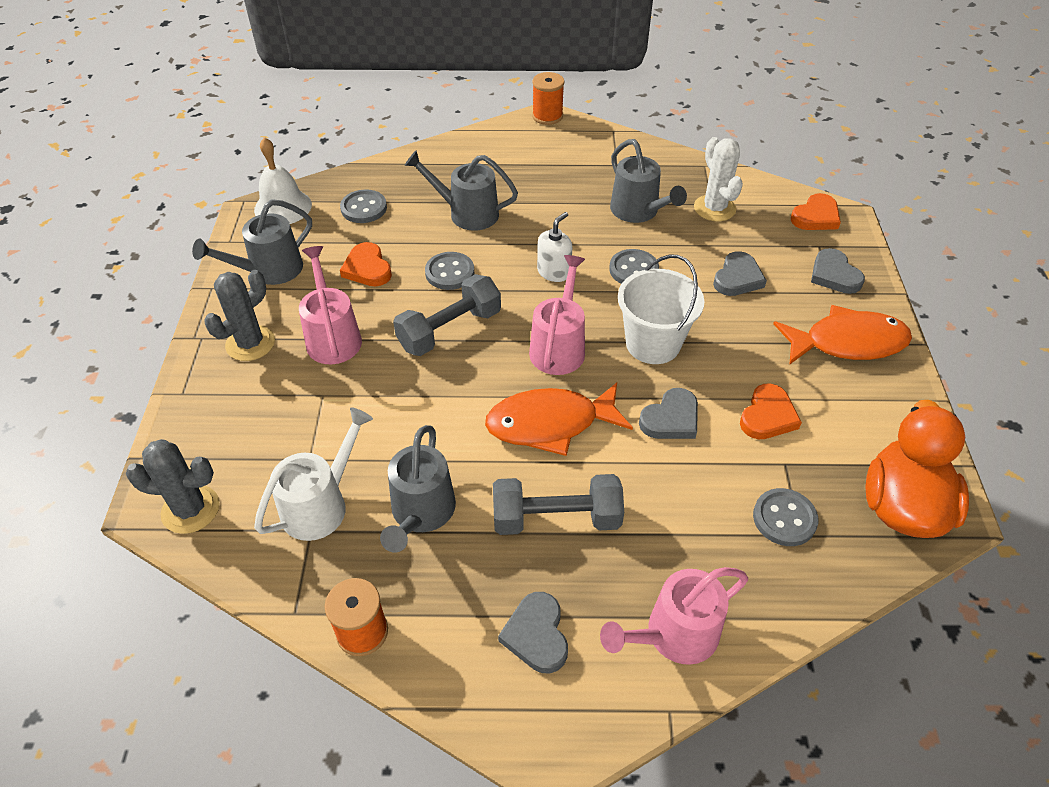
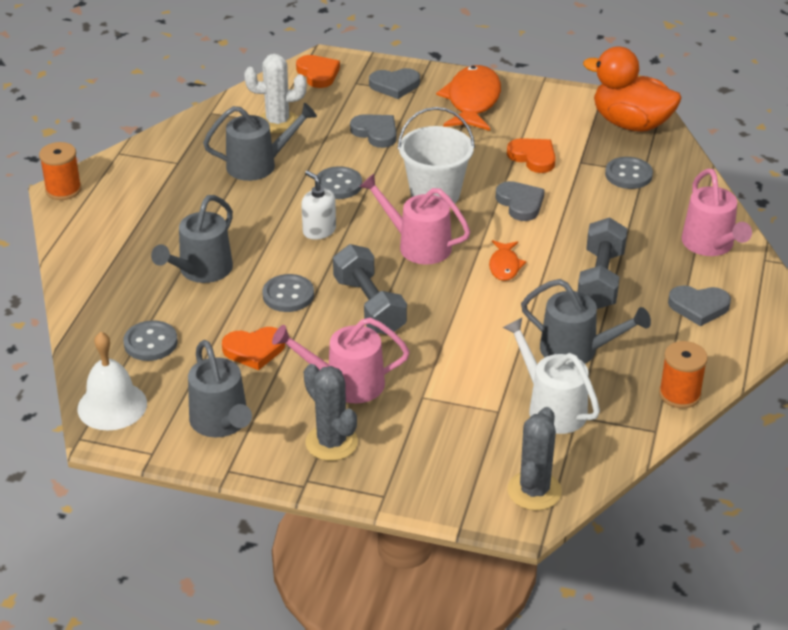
camera: 75 degrees left, 10 degrees down
(550, 424) = (504, 266): orange fish -> orange fish, size x0.51

